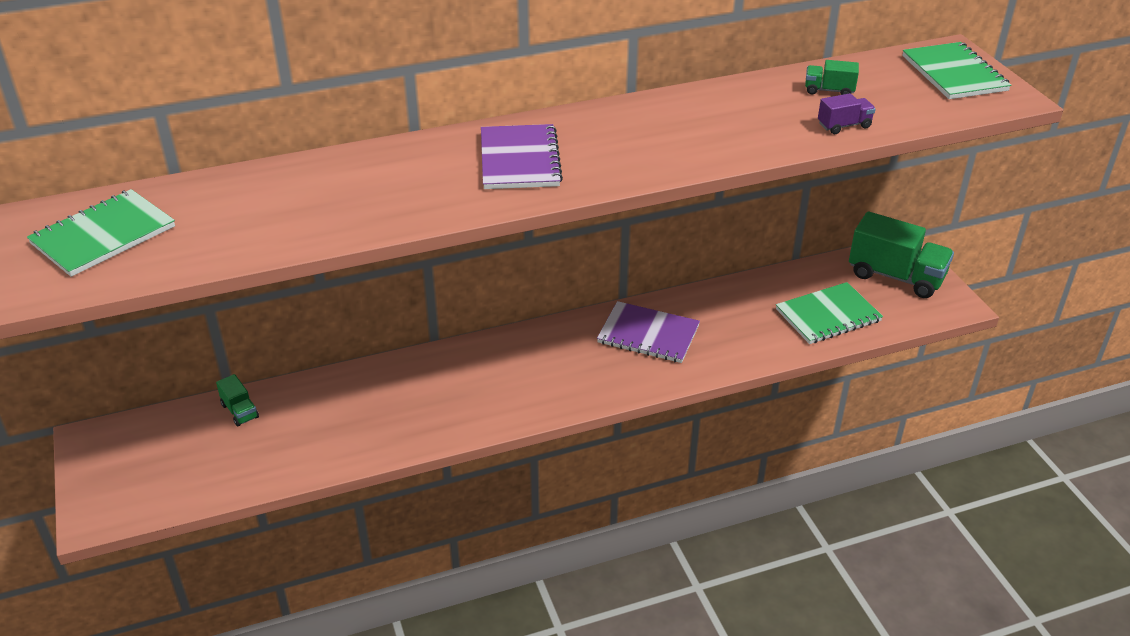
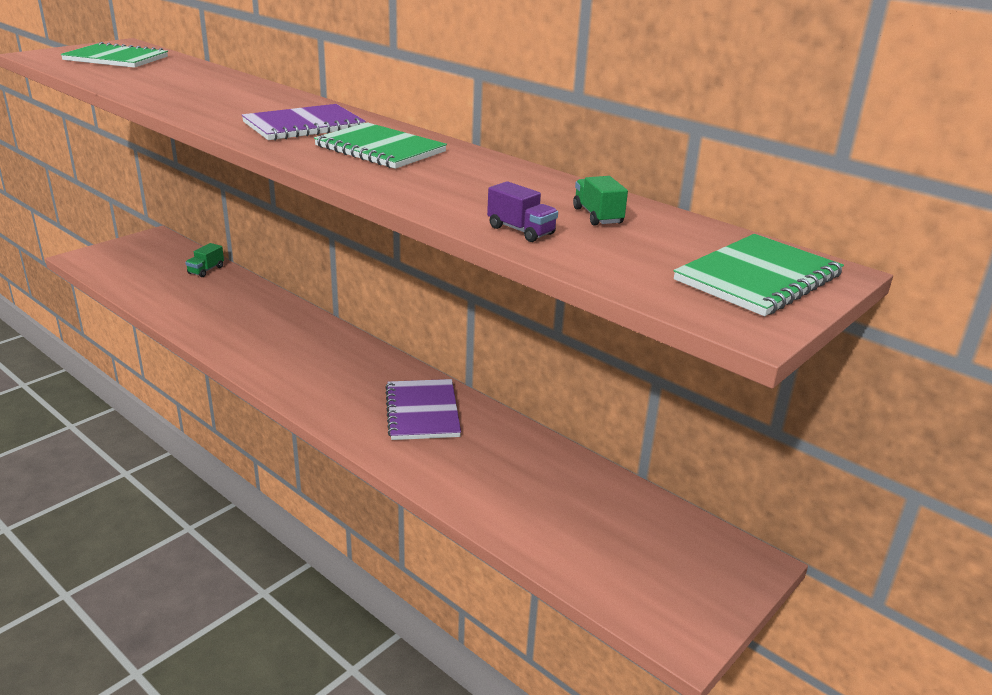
camera: 60 degrees right, 10 degrees down
(828, 315) = (555, 523): green notebook -> green notebook (380, 149)
(896, 276) = (689, 565): green truck -> none

